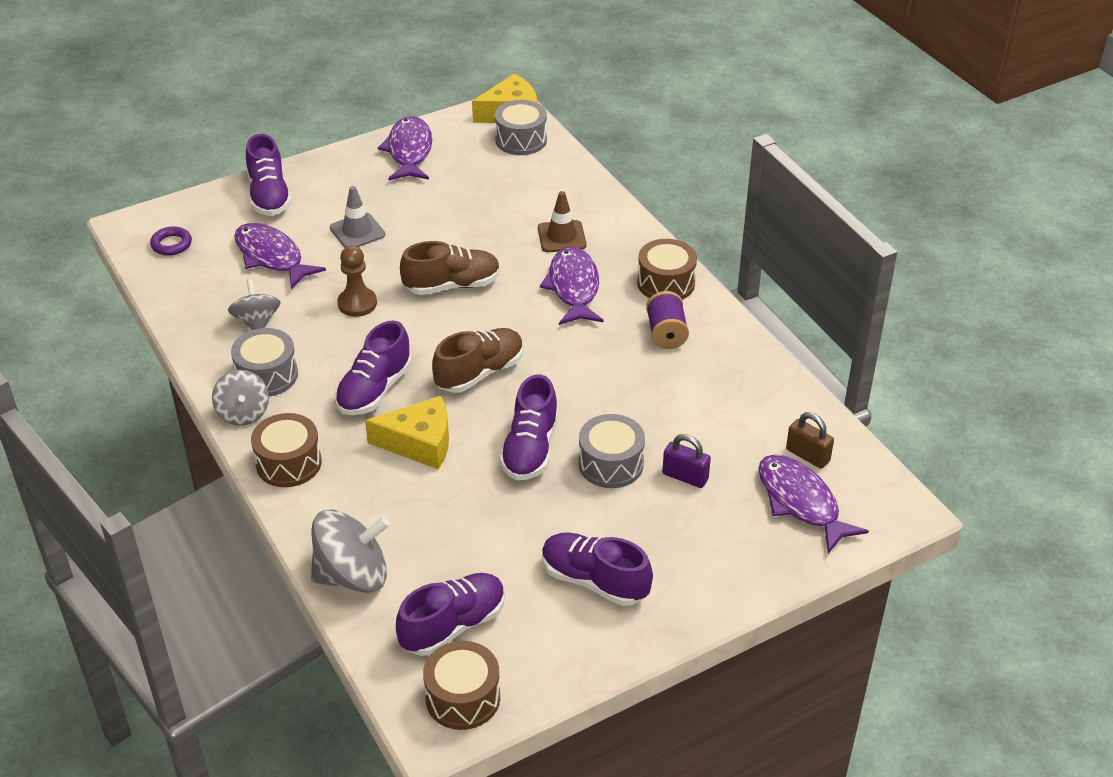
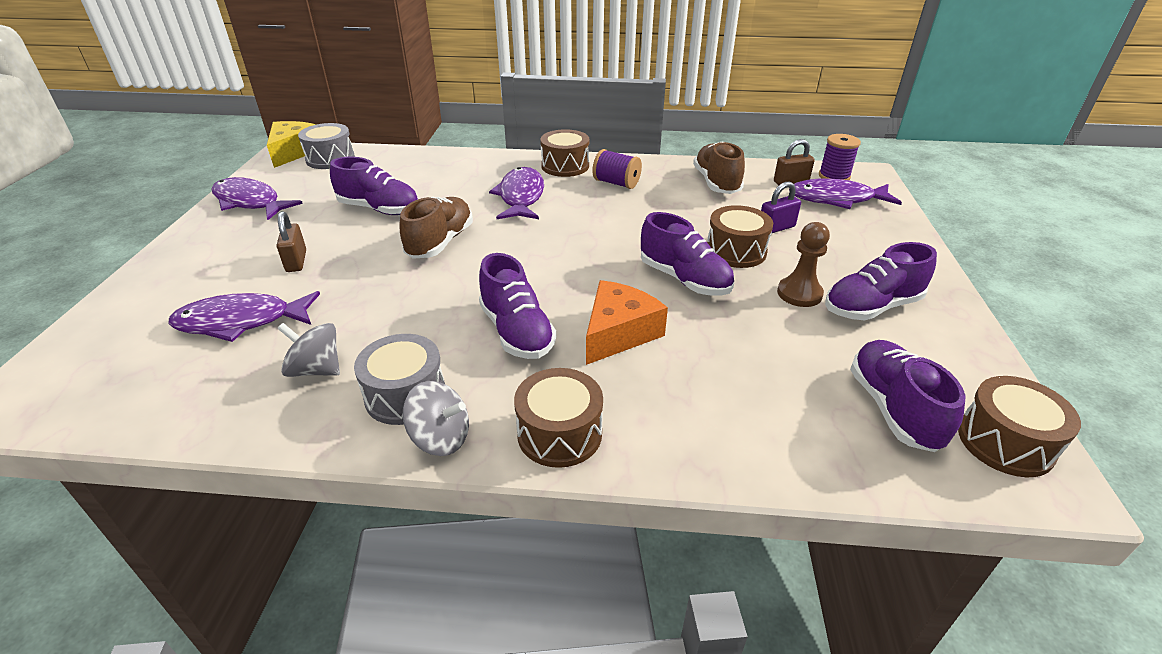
camera: 55 degrees left, 5 degrees down
(171, 244) = (93, 384): purple ring -> none
(269, 196) = (157, 290): purple shoe -> purple shoe (379, 209)
(352, 575) = (778, 453): grey spinning top -> none
(357, 231) = (296, 261): grey traffic cone -> brown padlock
(357, 303) = (388, 297): brown pawn -> brown pawn (799, 293)
(419, 443) = (618, 333): yellow cheese -> orange cheese
(479, 373) = (564, 269): brown shoe -> brown shoe (716, 183)
(561, 237) = (459, 181): brown traffic cone -> none
(573, 287) = (521, 196): purple fish -> purple fish turned 60 degrees clockwise
(611, 464) = (736, 251): grey drum -> brown drum
(862, 485) = (834, 176): none -> purple spool

